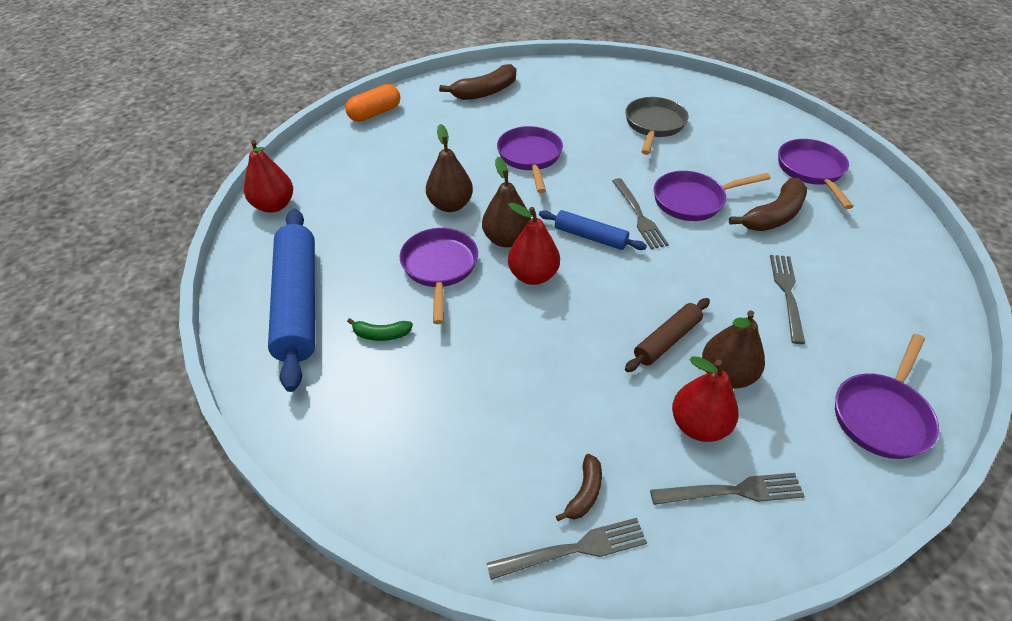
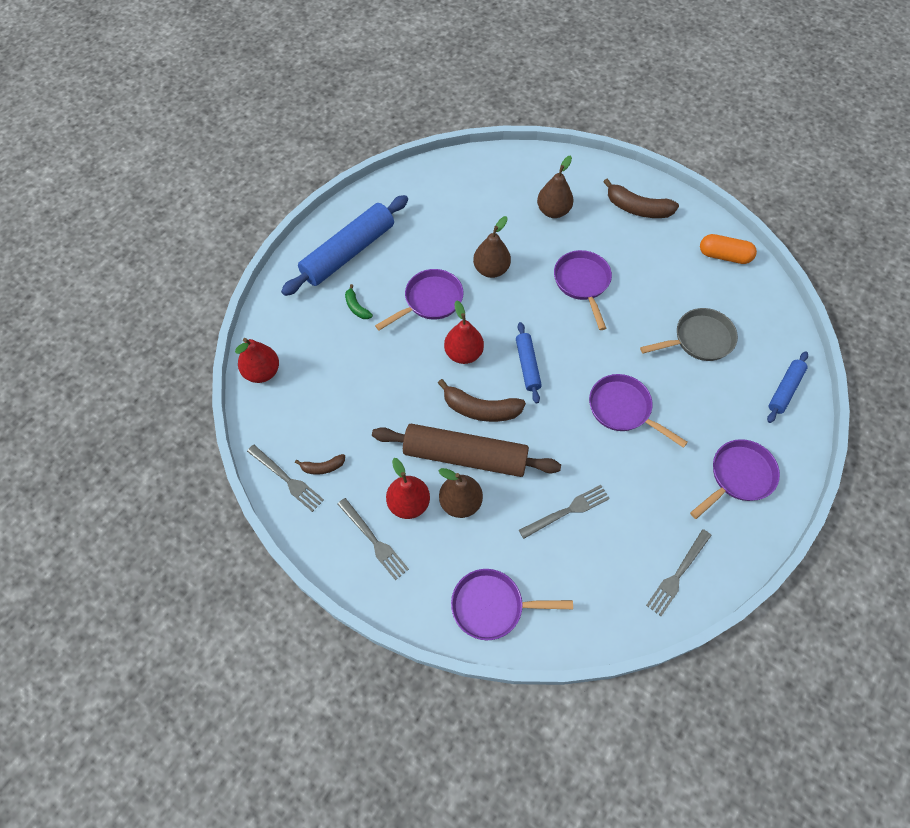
camera: 55 degrees right, 15 degrees up
(274, 205) = (412, 182): red pear -> red pear (262, 372)
(375, 113) = (548, 164): orange capsule -> orange capsule (724, 256)
(506, 239) = (485, 320): brown pear -> brown pear (553, 211)
(530, 157) = (582, 283): purple pan -> purple pan turned 60 degrees counterclockwise
(639, 215) = (575, 383): grey fork -> grey fork (678, 574)
(667, 340) = (465, 456): brown rolling pin -> brown rolling pin, size x1.92
(740, 109) = (785, 390): none -> blue rolling pin
(773, 216) = (651, 470): brown banana -> brown banana (480, 409)

